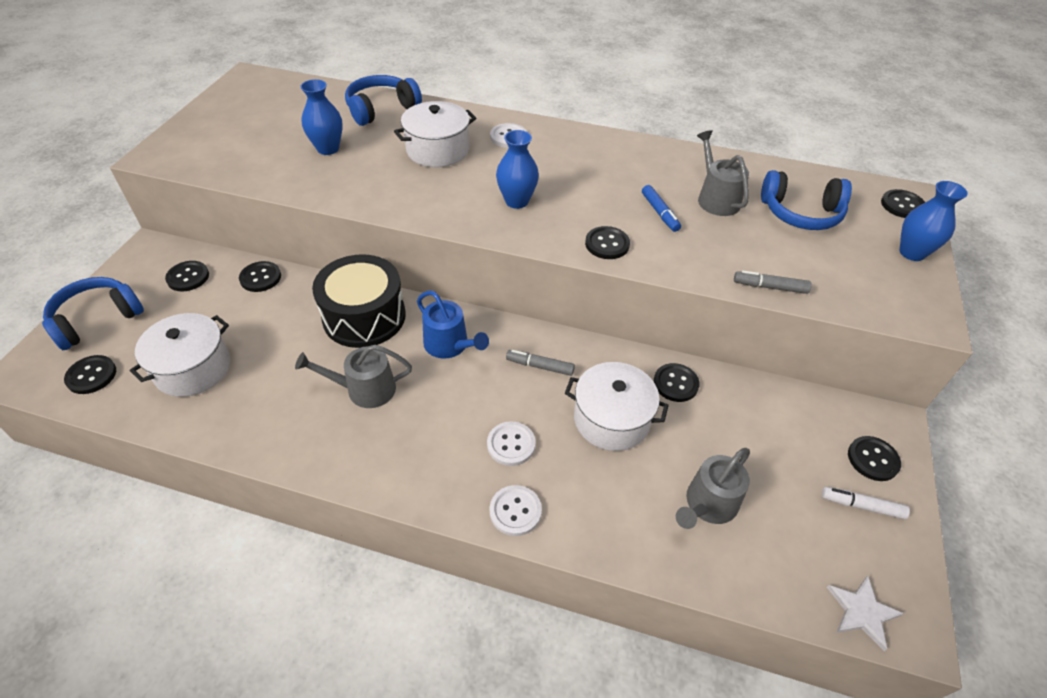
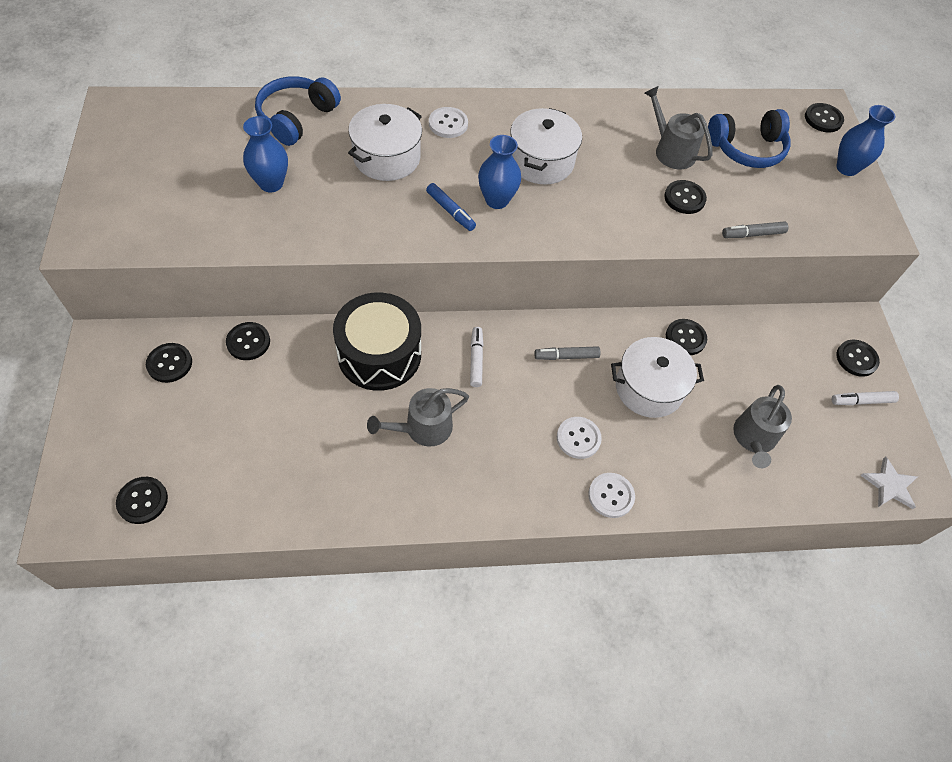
camera: 25 degrees left, 10 degrees up
(97, 319) = (103, 440): blue headphones -> none
(193, 368) = (243, 460): white pot -> white pot (541, 161)
(449, 345) = (476, 359): blue watering can -> white marker
(607, 244) = (601, 227): black button -> black button (684, 198)
(660, 213) = (630, 179): blue marker -> blue marker (450, 211)

